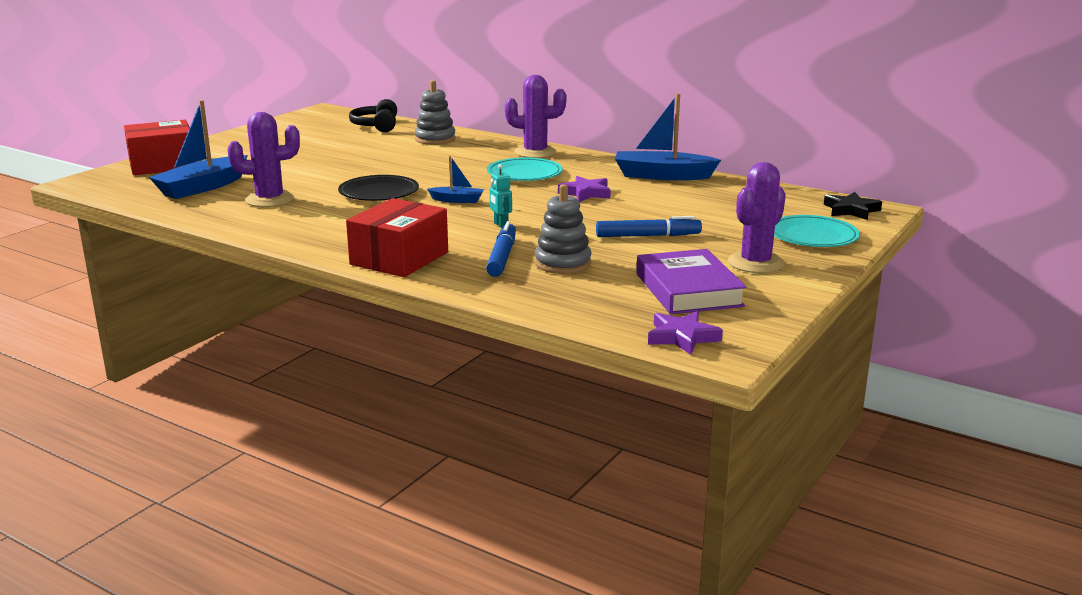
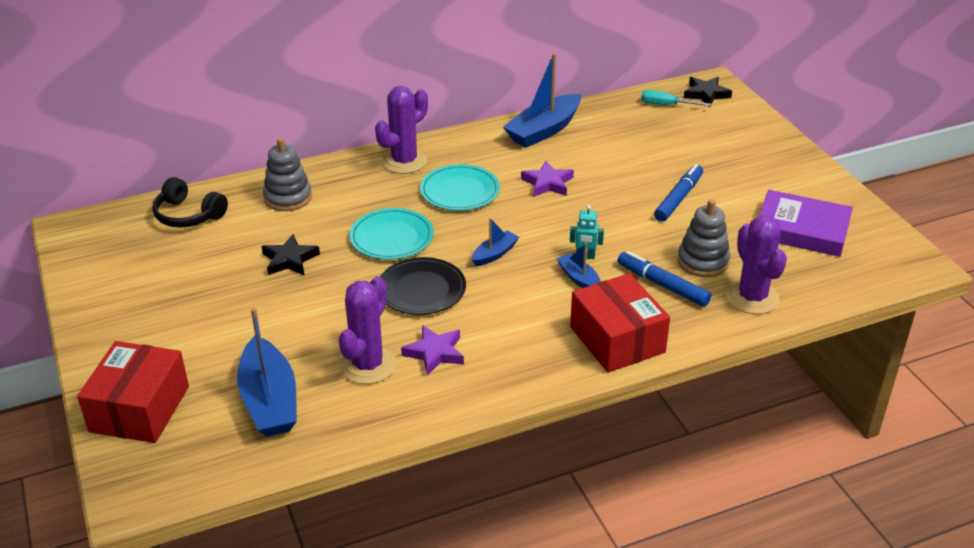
camera: 55 degrees left, 15 degrees up
(363, 156) = (290, 259): none -> black star
(465, 230) = (579, 279): none -> blue boat
(682, 337) = (883, 269): purple star -> purple star (435, 353)
(756, 263) = (774, 180): purple cactus -> purple cactus (752, 297)
(796, 201) = (666, 105): none -> turquoise screwdriver
(812, 236) = (742, 133): turquoise plate -> turquoise plate (391, 237)

